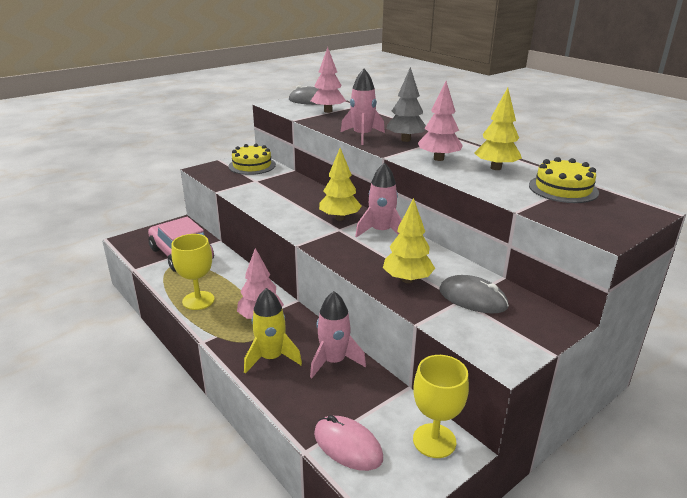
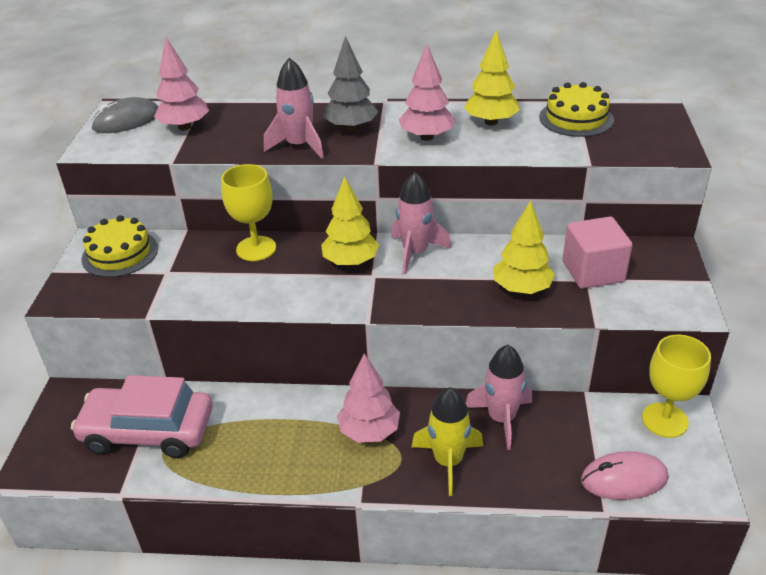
camera: 45 degrees left, 10 degrees up
(198, 300) = (273, 466): yellow goblet -> yellow goblet (256, 248)
(472, 298) = (593, 271): grey mouse -> pink cube

